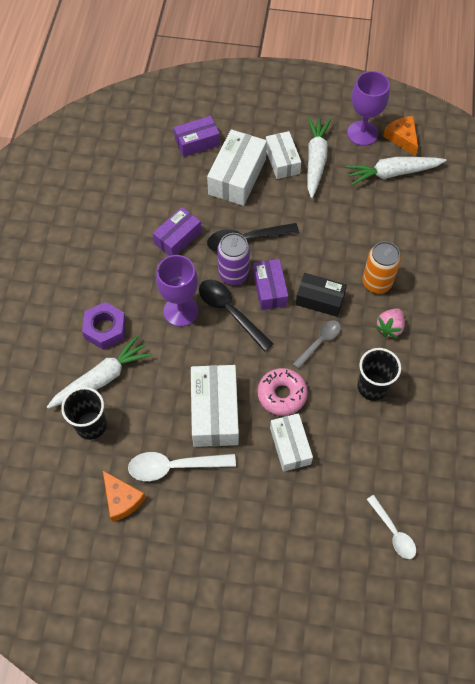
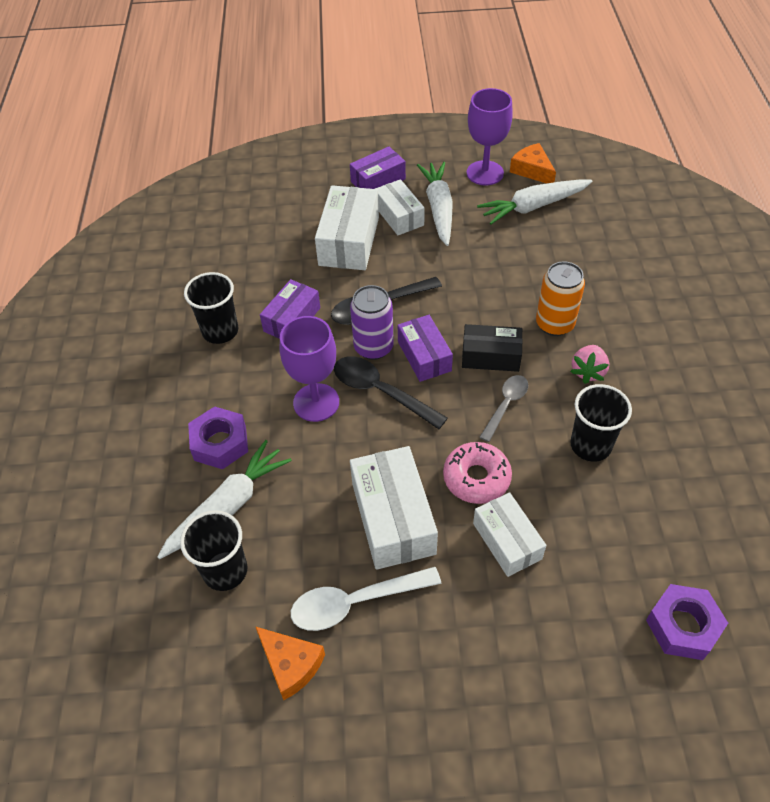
camera: 10 degrees left, 10 degrees down
(122, 237) = (220, 331): none -> black cup
(197, 142) = (291, 214): purple box -> purple box (378, 180)
(393, 532) = (682, 626): white spoon -> purple nut

